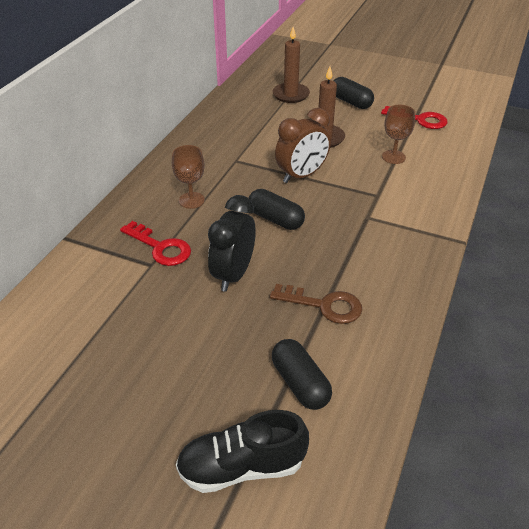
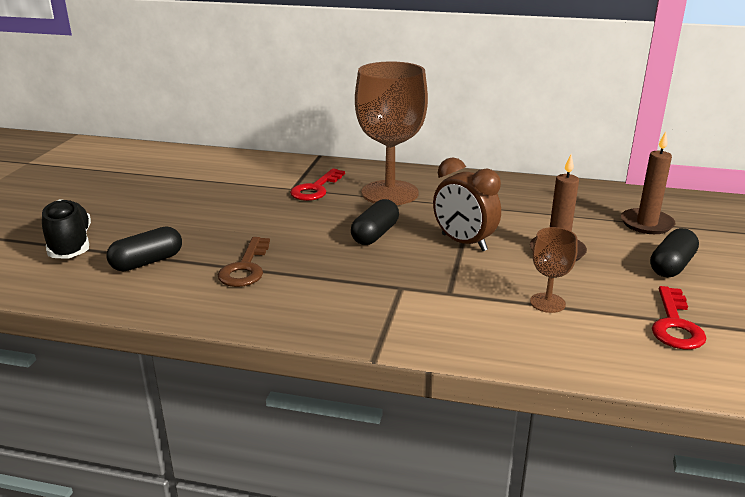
camera: 80 degrees right, 15 degrees down
(191, 200) = (390, 193): brown goblet -> brown goblet, size x2.17
(233, 274) = (285, 222): black clock -> none

